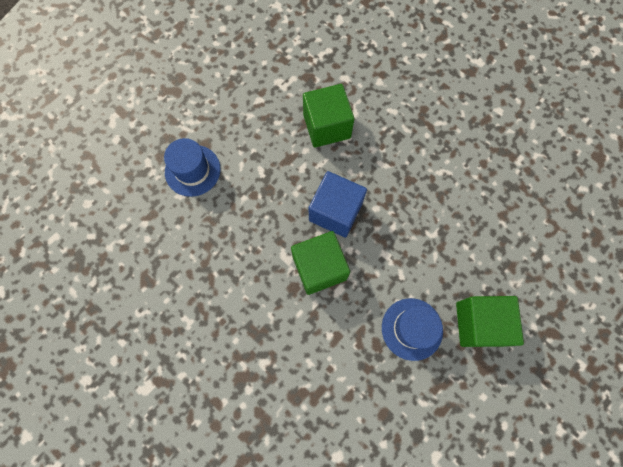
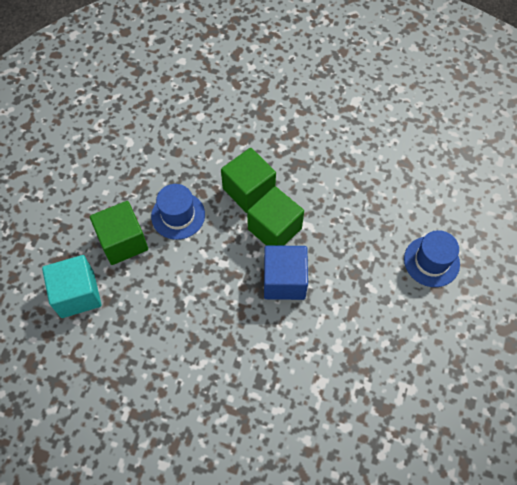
camera: 155 degrees right, 10 degrees down
(327, 126) = (335, 361): green cube -> green cube (248, 190)
(540, 286) = (77, 294): none -> turquoise cube

